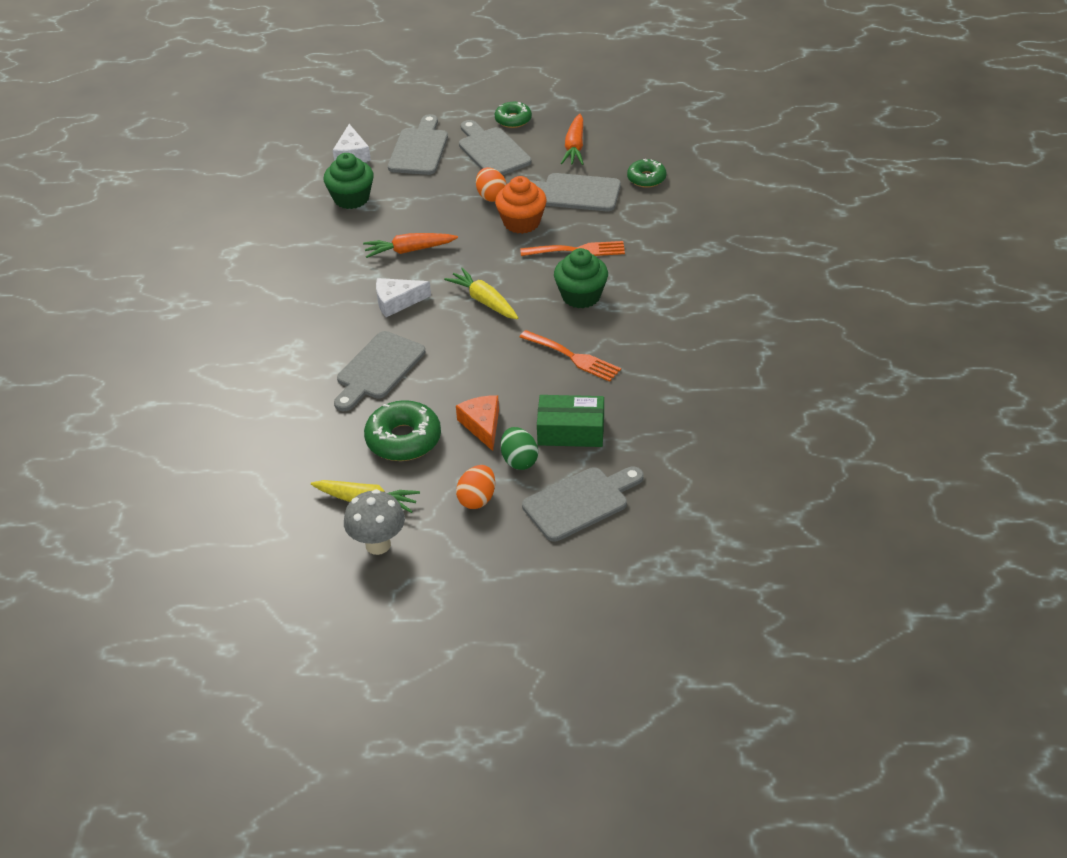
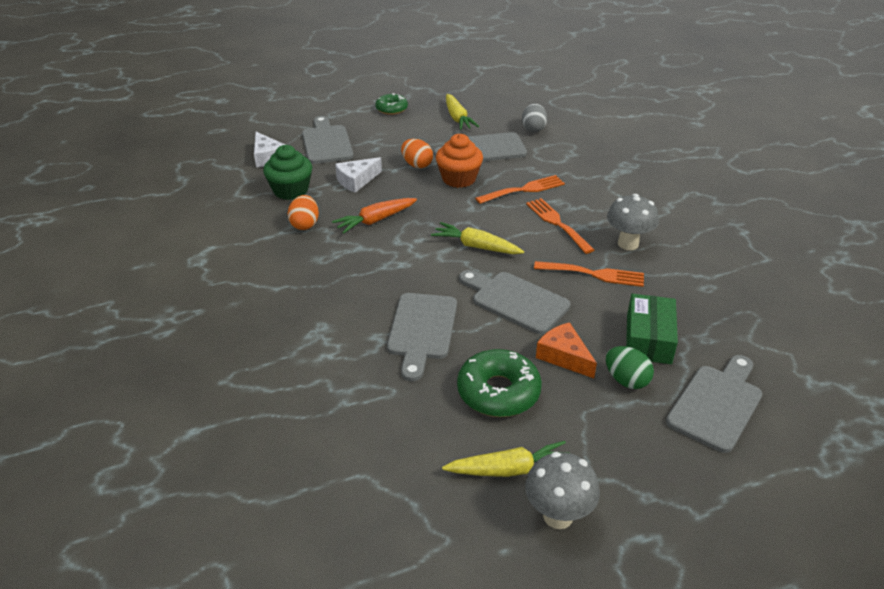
camera: 25 degrees left, 5 degrees down
(397, 302) = (396, 265): white cheese -> white cheese (356, 181)
(477, 499) = (619, 431): orange egg -> orange egg (305, 224)
(492, 151) = (391, 133): grey cutting board -> grey cutting board (515, 301)
(571, 431) = (648, 339): green box -> green box turned 60 degrees counterclockwise
(574, 147) = (457, 118): orange carrot -> yellow carrot
(581, 296) = (557, 223): green cupcake -> orange fork
(633, 335) = (628, 244): none -> grey mushroom
(646, 178) = (533, 129): green donut -> grey egg

